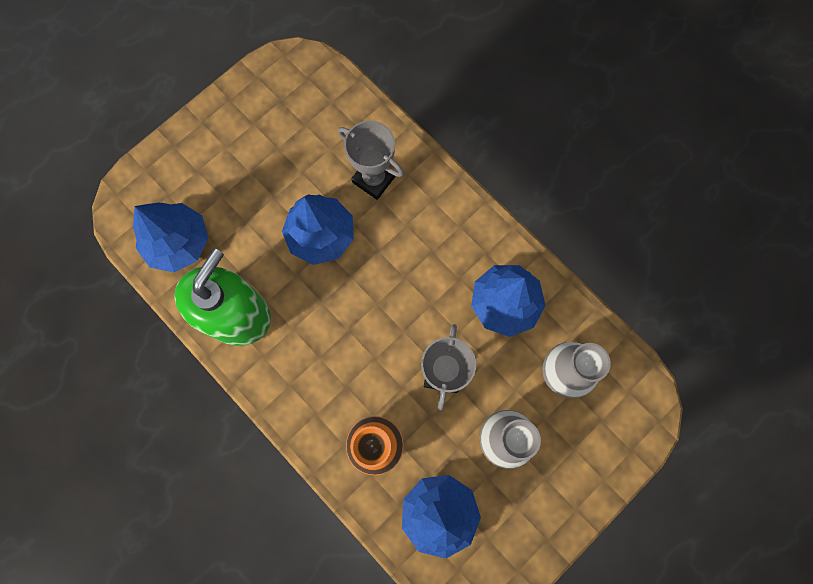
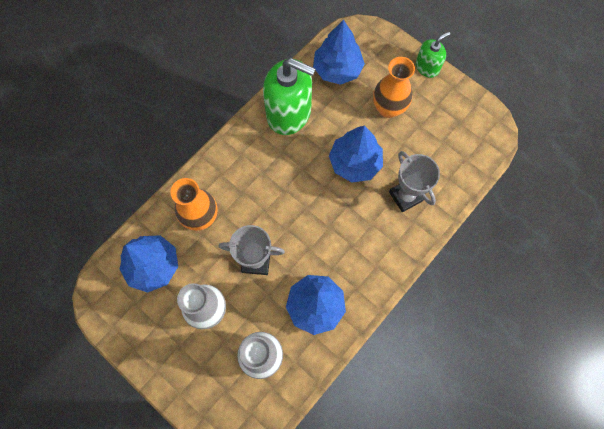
camera: 85 degrees right, 5 degrees down
(194, 127) = (427, 67): none -> green soap dispenser
(248, 183) = (388, 108): none -> orange vase
(374, 179) = (405, 196): grey trophy -> grey trophy turned 60 degrees counterclockwise

